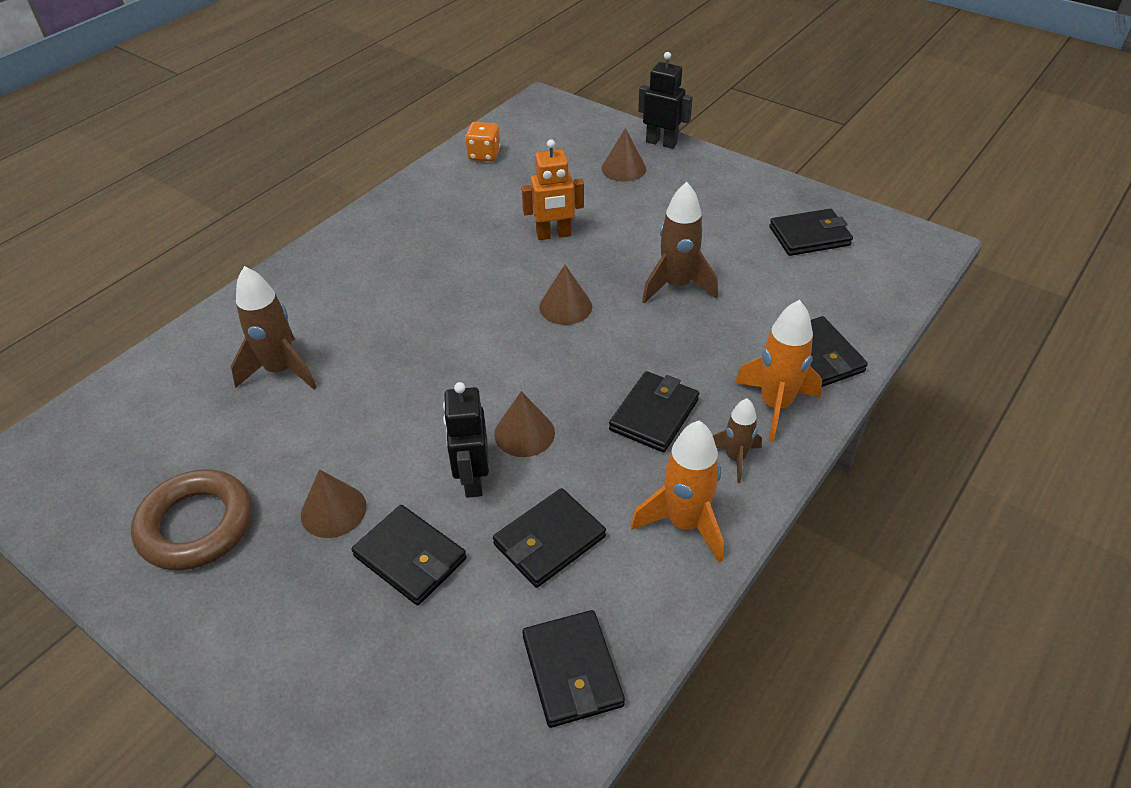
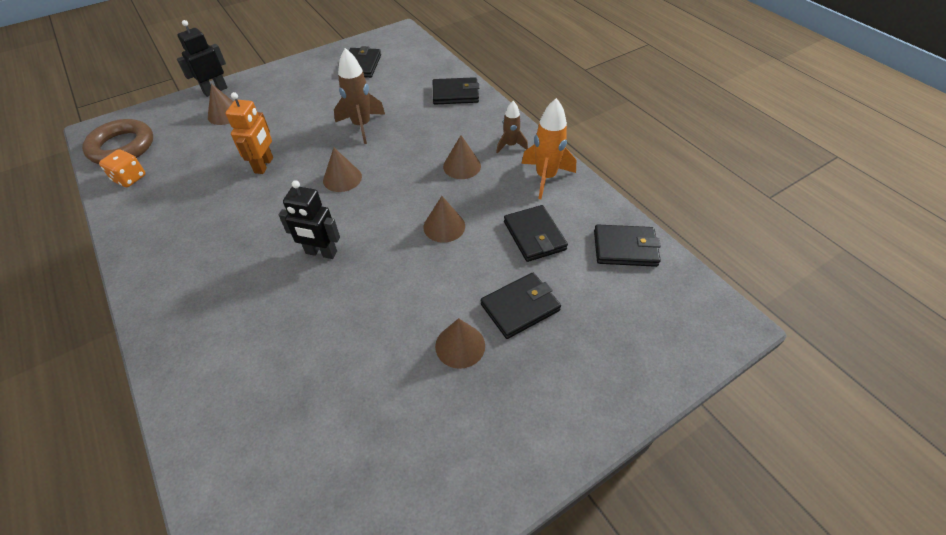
camera: 70 degrees left, 5 degrees up
(196, 525) = (431, 446): brown ring -> brown ring (122, 147)
(281, 370) = (289, 361): brown rocket -> none
(472, 480) = (470, 261): black robot -> black robot (321, 253)
(654, 415) = (462, 166): black wallet -> brown cone
(775, 406) = (481, 120): orange rocket -> none

